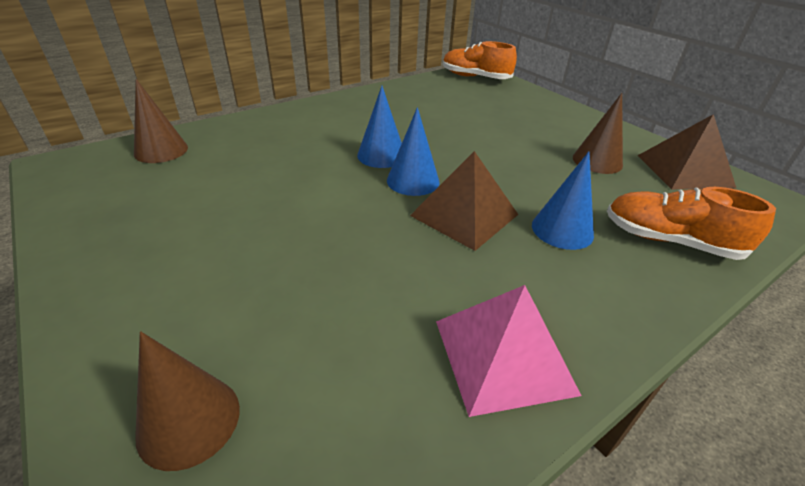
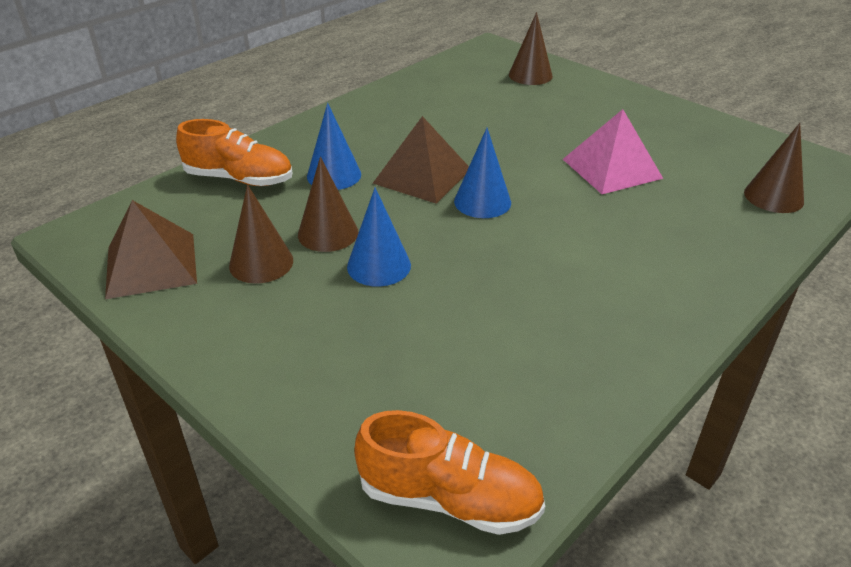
camera: 170 degrees right, 0 degrees up
(381, 155) = (533, 228): blue cone -> blue cone (379, 266)
(504, 356) = (388, 106): pink pyramid -> pink pyramid (611, 168)
(551, 174) = (328, 233): none -> brown cone

